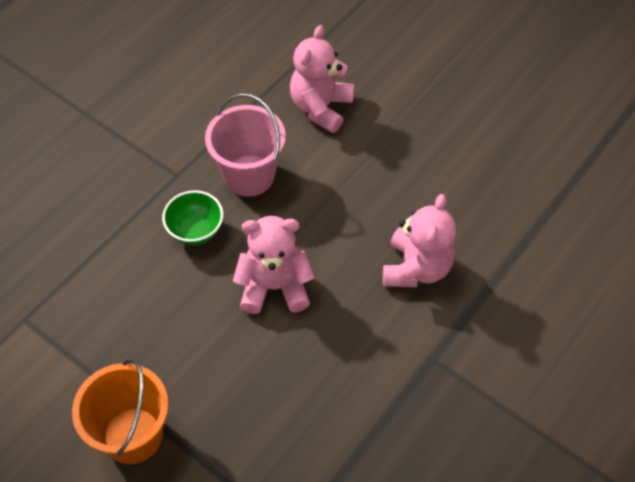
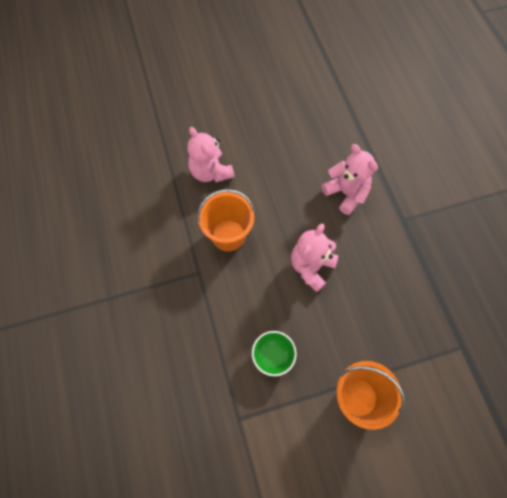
camera: 55 degrees left, 10 degrees up
(196, 231) = (245, 285): green bowl -> green bowl (273, 356)
(249, 175) = (228, 235): pink bucket -> orange bucket

